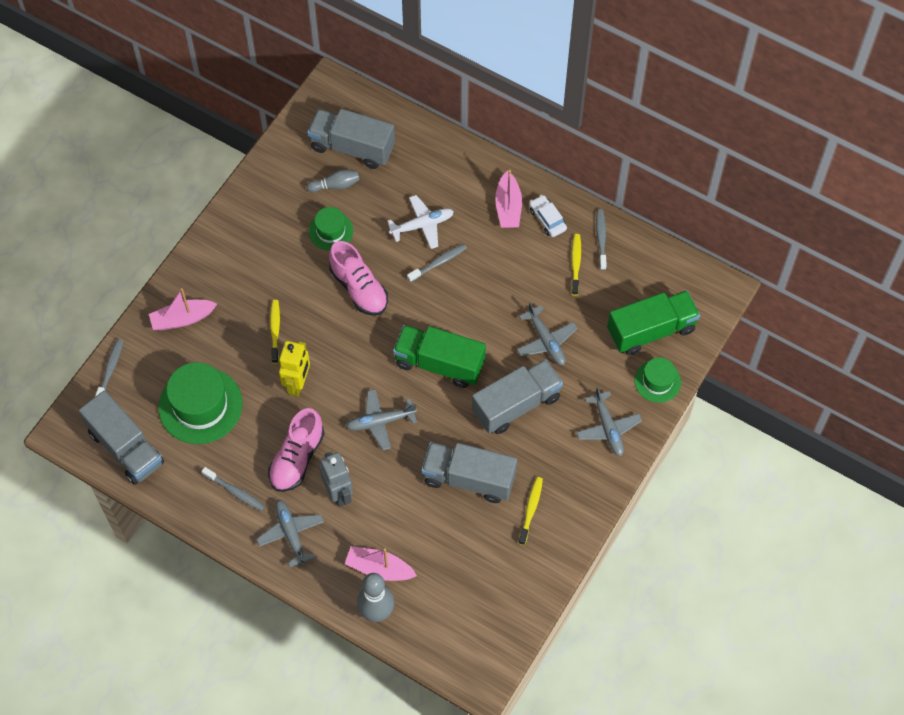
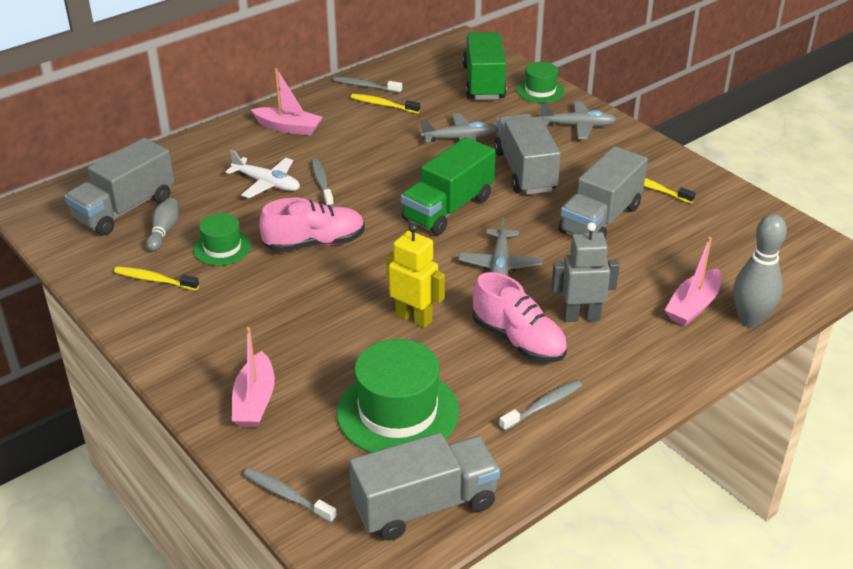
camera: 70 degrees left, 25 degrees down
(275, 330) = (327, 320): yellow toothbrush -> yellow toothbrush (154, 280)
(291, 534) = (623, 368): grey plane -> none
(422, 225) = (267, 183): white plane -> white plane turned 120 degrees clockwise
(547, 219) = (321, 109): white car -> none

